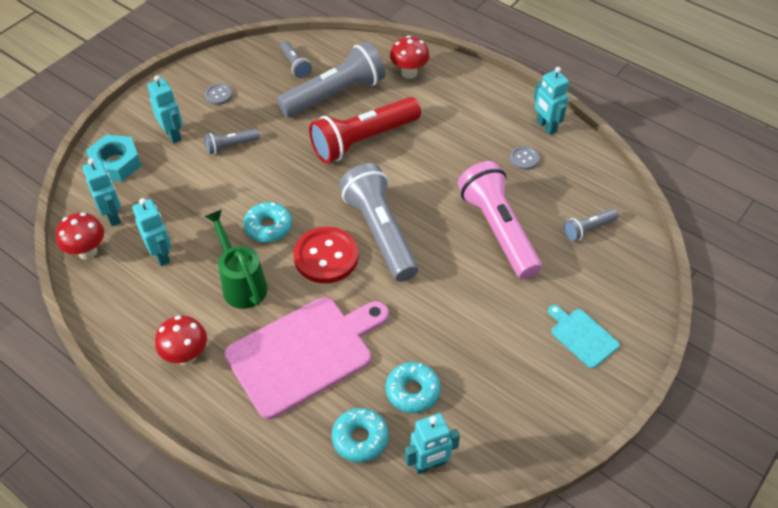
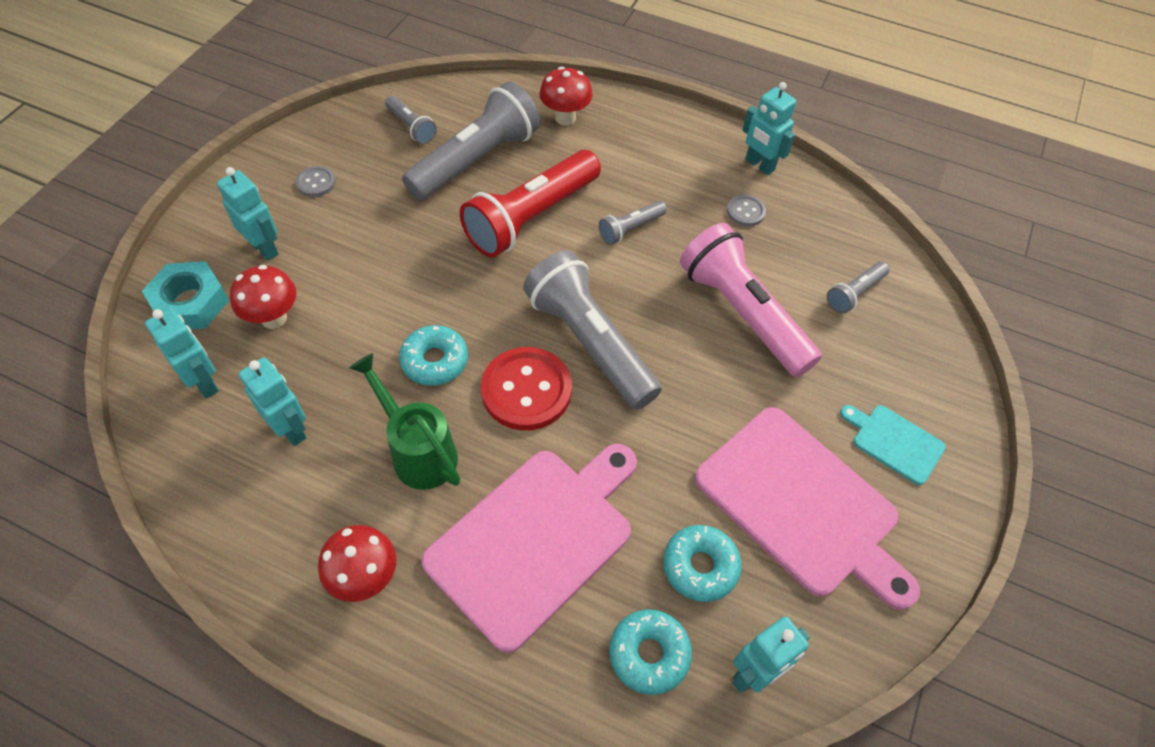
camera: 15 degrees left, 5 degrees up
(87, 251) = (178, 443): red mushroom -> red mushroom (274, 318)
(231, 146) = (351, 252): grey flashlight -> grey flashlight (630, 229)
(499, 365) = (802, 504): none -> pink cutting board

